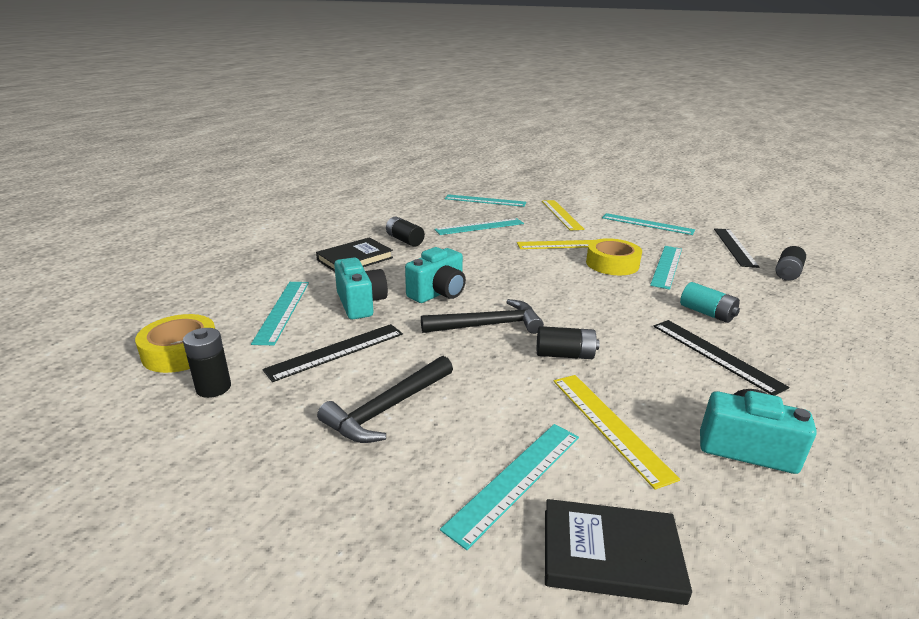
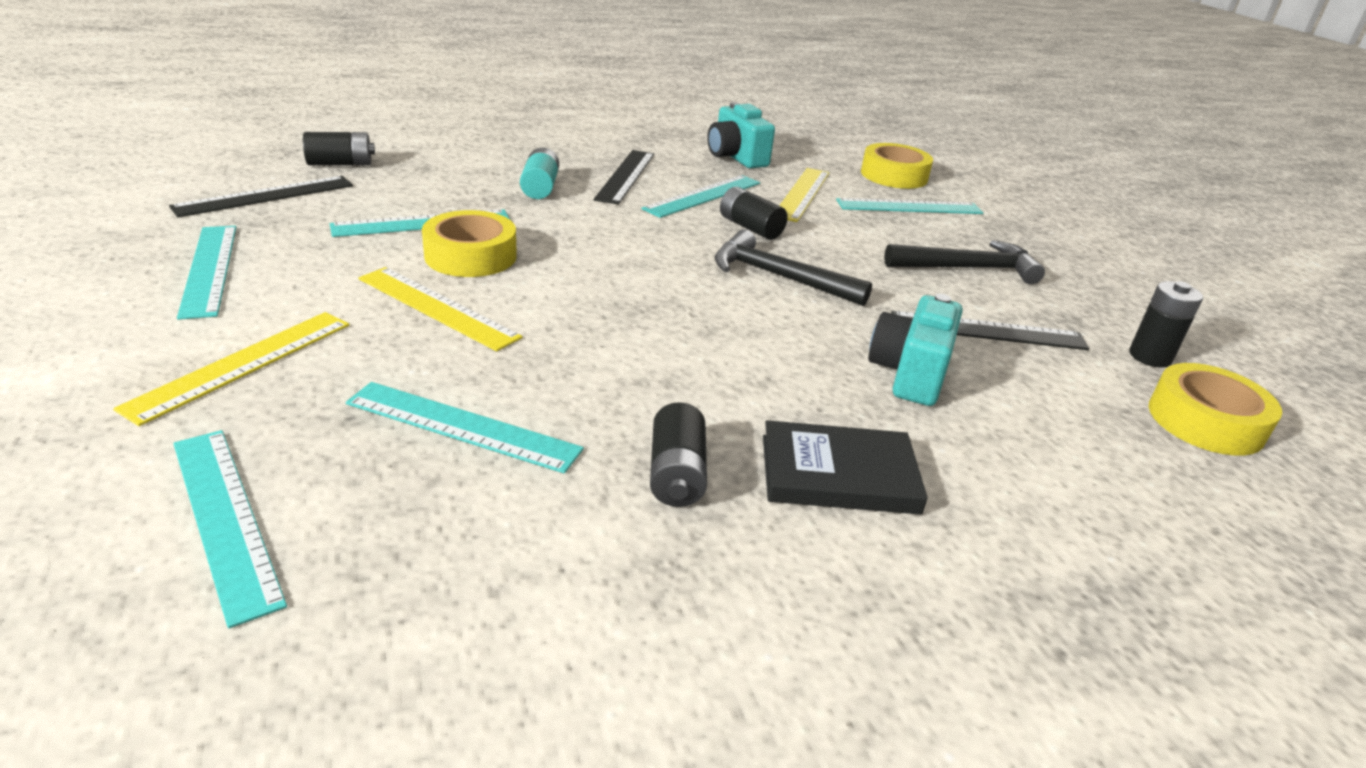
camera: 140 degrees left, 5 degrees up
(282, 311) = (1040, 419): turquoise ruler -> turquoise ruler (703, 196)
(438, 293) = (779, 335): turquoise camera -> none
(610, 554) = (894, 175): black book -> yellow tape

